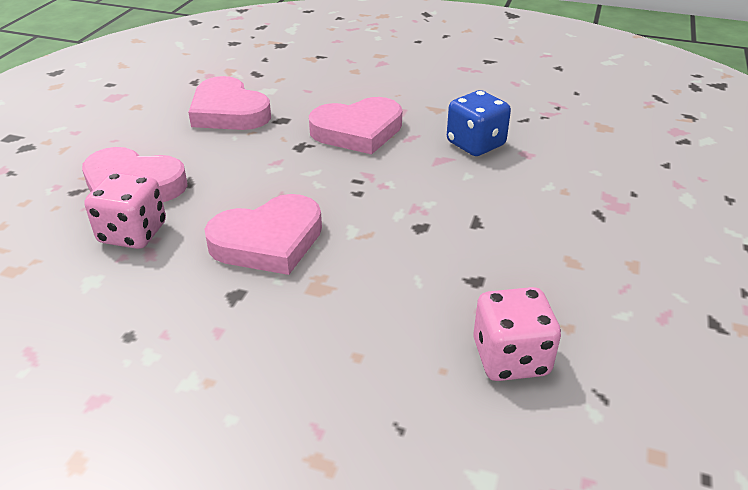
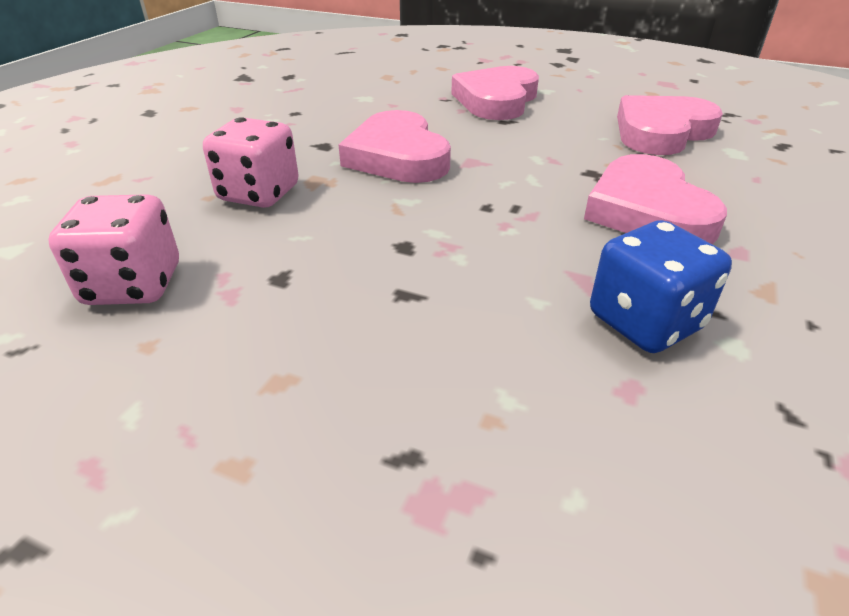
camera: 95 degrees right, 0 degrees up
(133, 233) = (423, 105): pink dice -> pink dice (259, 194)

